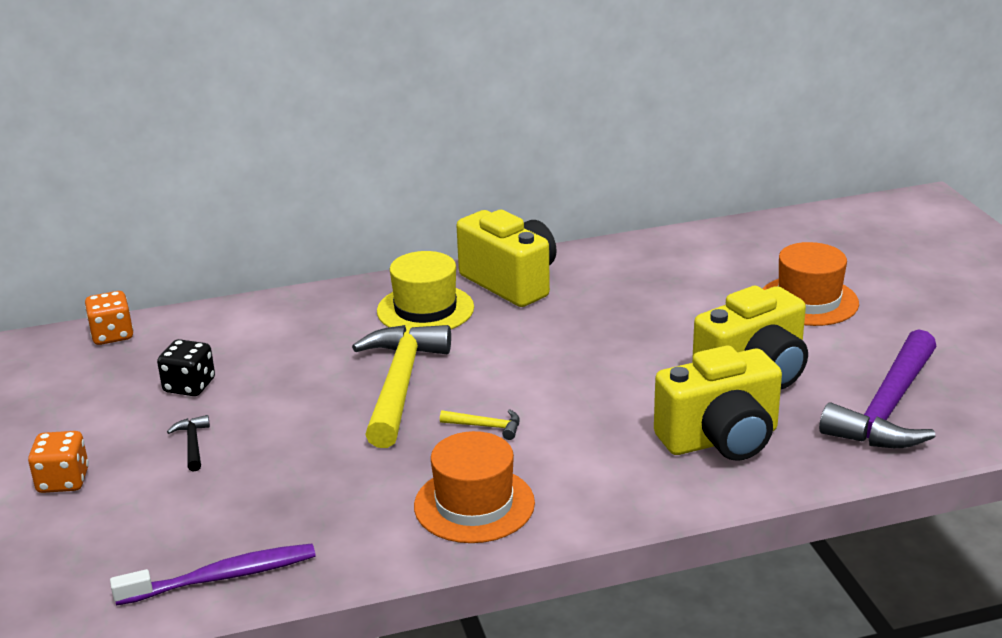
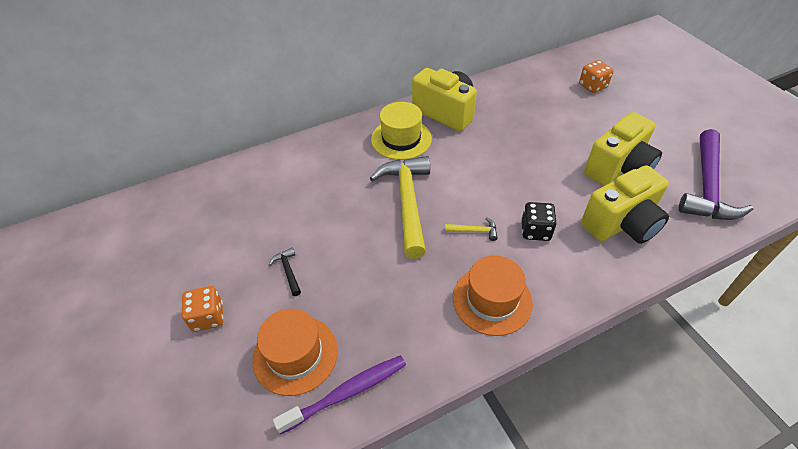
camera: 10 degrees left, 20 degrees up
(112, 335) = (205, 182): orange dice -> orange dice (592, 86)
(189, 386) = (270, 220): black dice -> black dice (535, 231)
(808, 301) = (625, 108): orange hat -> orange hat (295, 354)

